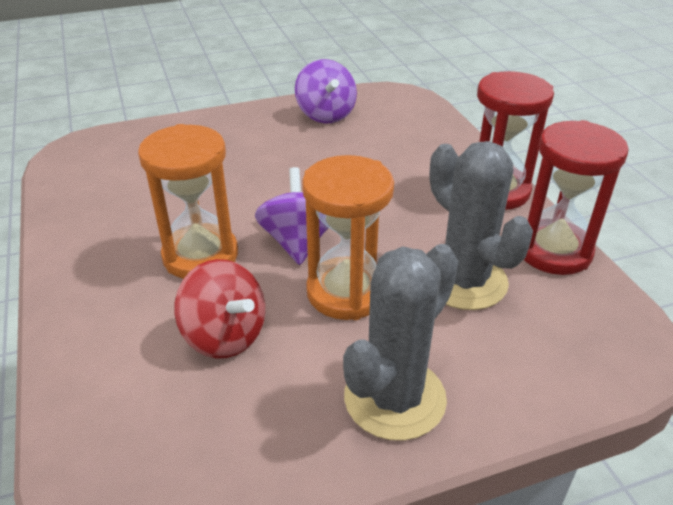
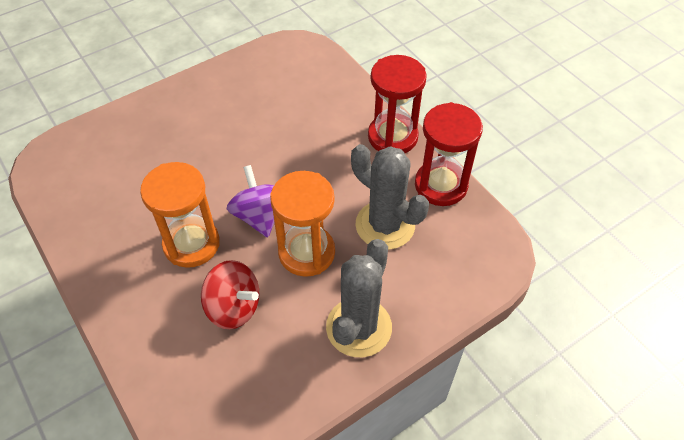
camera: 15 degrees left, 15 degrees up
(326, 114) = (243, 80): purple spinning top -> none

